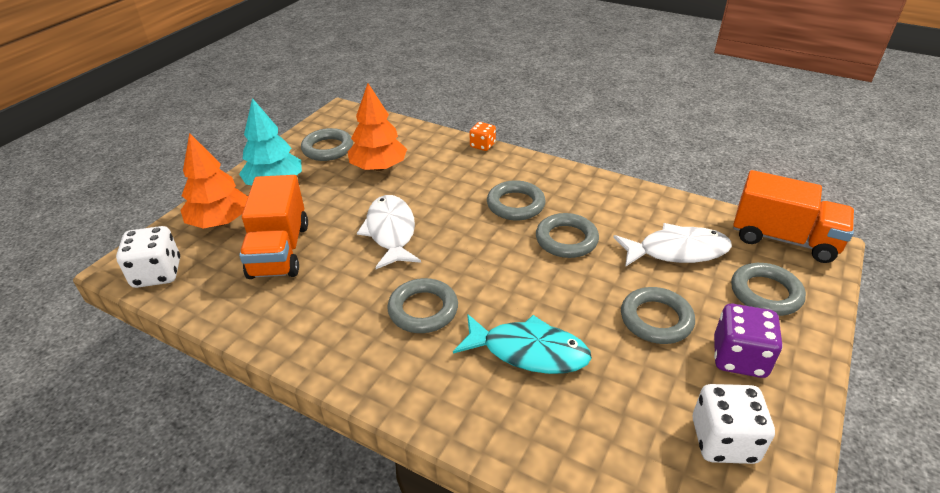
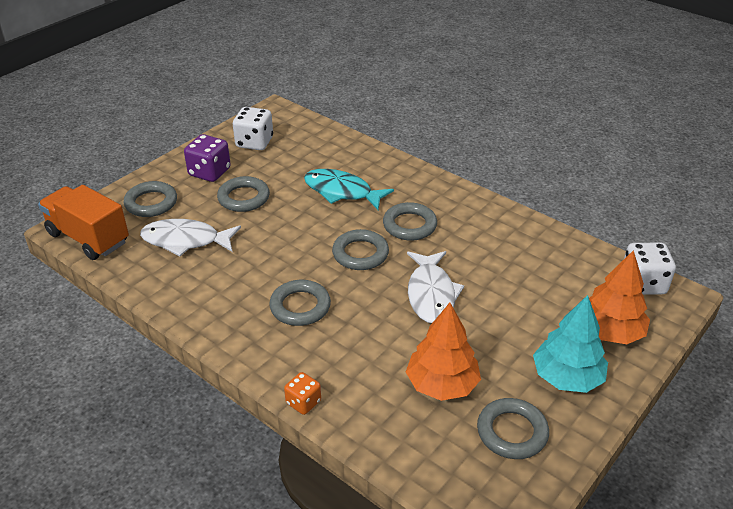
camera: 170 degrees left, 0 degrees up
(279, 251) = (536, 290): orange truck -> none
(566, 239) = (271, 263): grey ring -> grey ring (360, 254)

